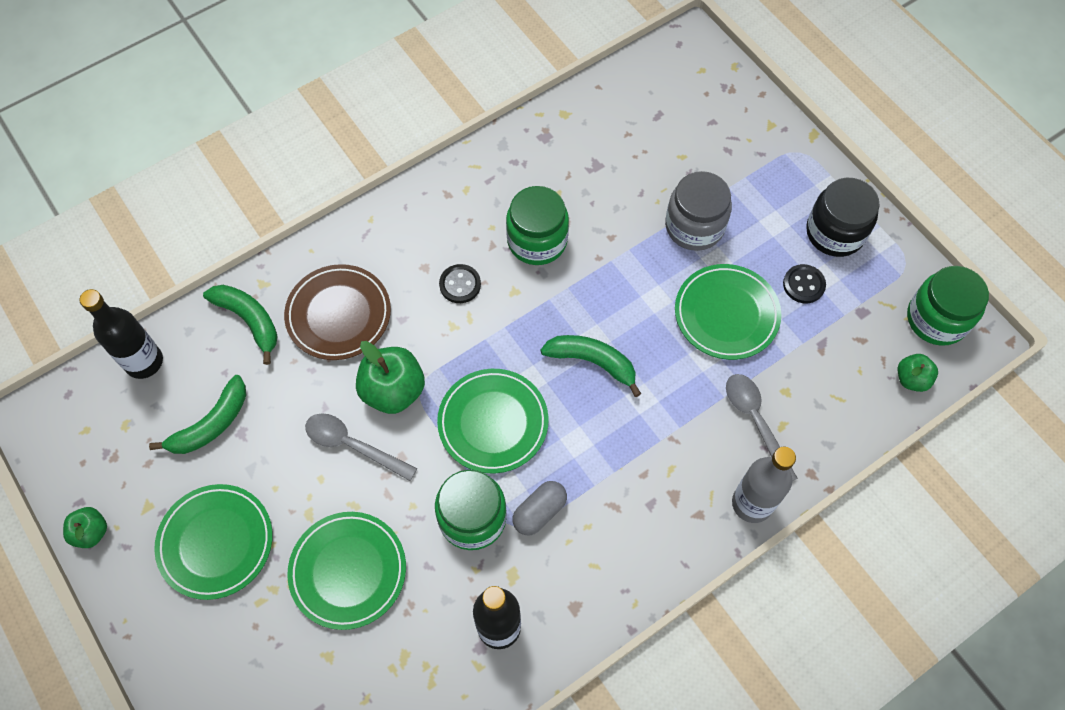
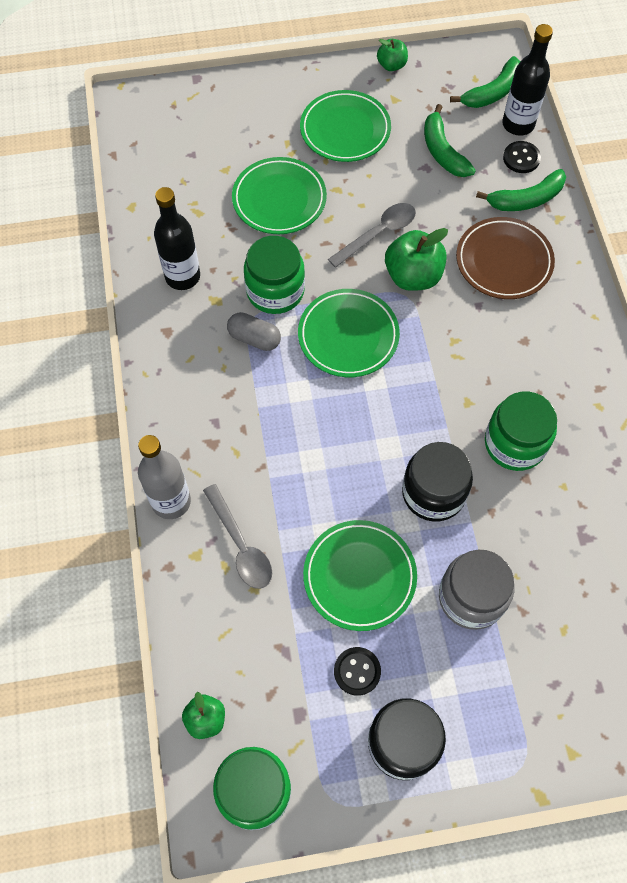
camera: 115 degrees right, 0 degrees up
(460, 284) = (494, 361): black button -> black button (521, 158)
(539, 512) = (254, 338): grey capsule -> grey capsule turned 45 degrees counterclockwise
(592, 362) = (366, 435): green banana -> green banana (492, 92)
(618, 286) = (433, 493): none -> black jar
(755, 422) = (240, 545): grey spoon -> grey spoon turned 60 degrees clockwise

